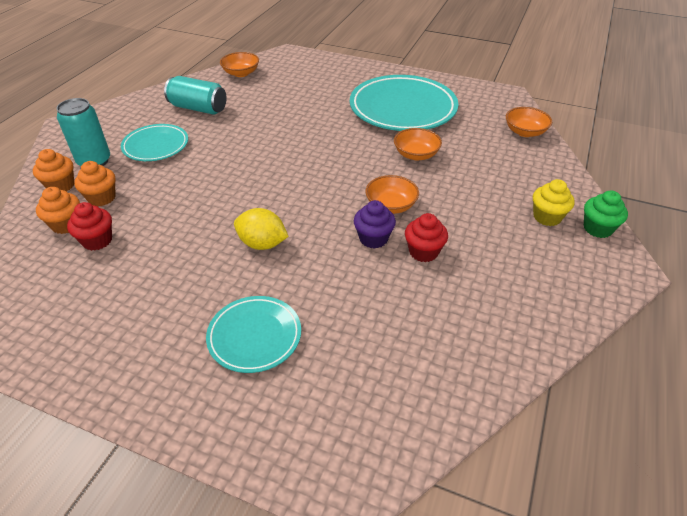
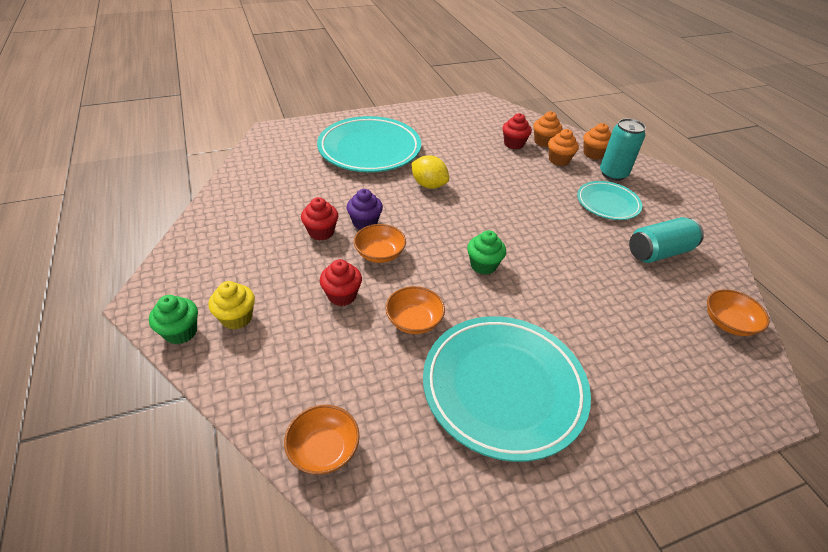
camera: 135 degrees right, 0 degrees up
(254, 336) = (369, 149): turquoise plate -> turquoise plate, size x1.80
(262, 244) = (429, 185): yellow lemon -> yellow lemon turned 60 degrees clockwise
(324, 159) = (483, 265): none -> green cupcake
(452, 192) = (342, 295): none -> red cupcake

